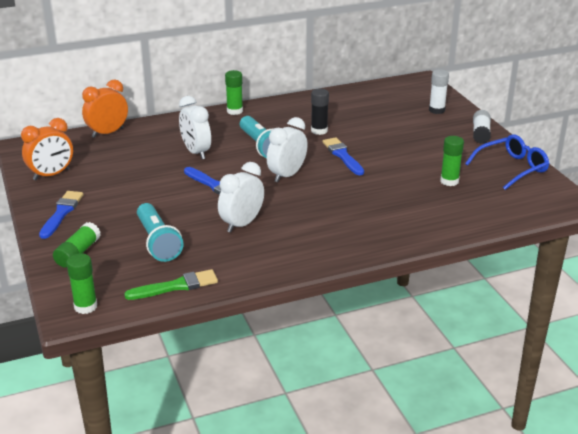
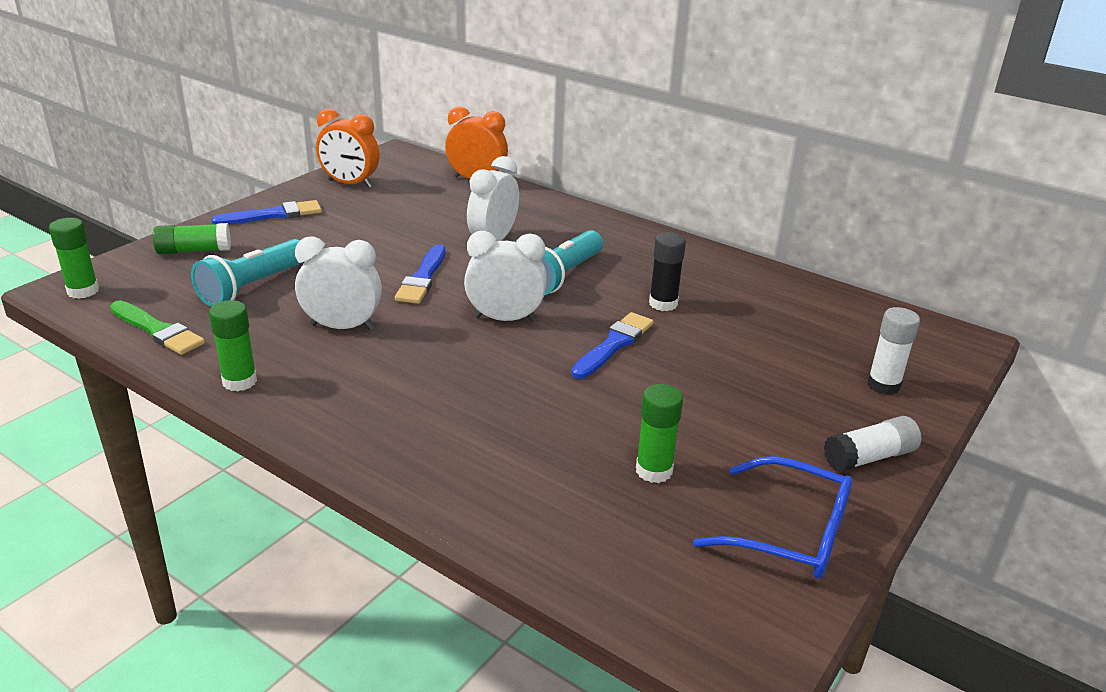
camera: 55 degrees right, 0 degrees up
(234, 111) = (632, 230): green glue stick -> green glue stick (239, 381)

